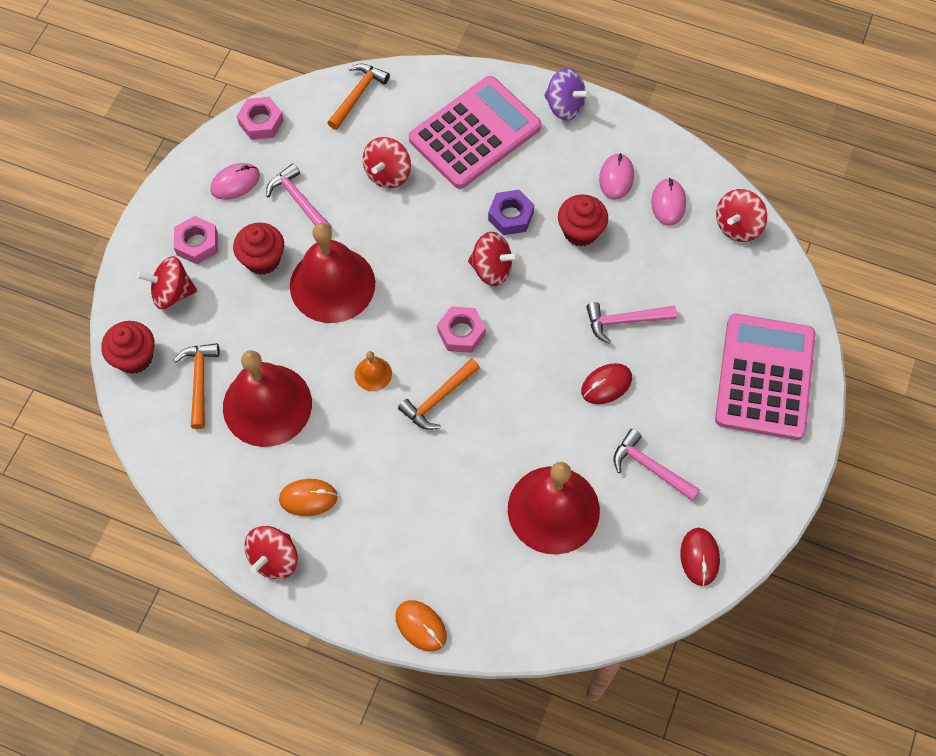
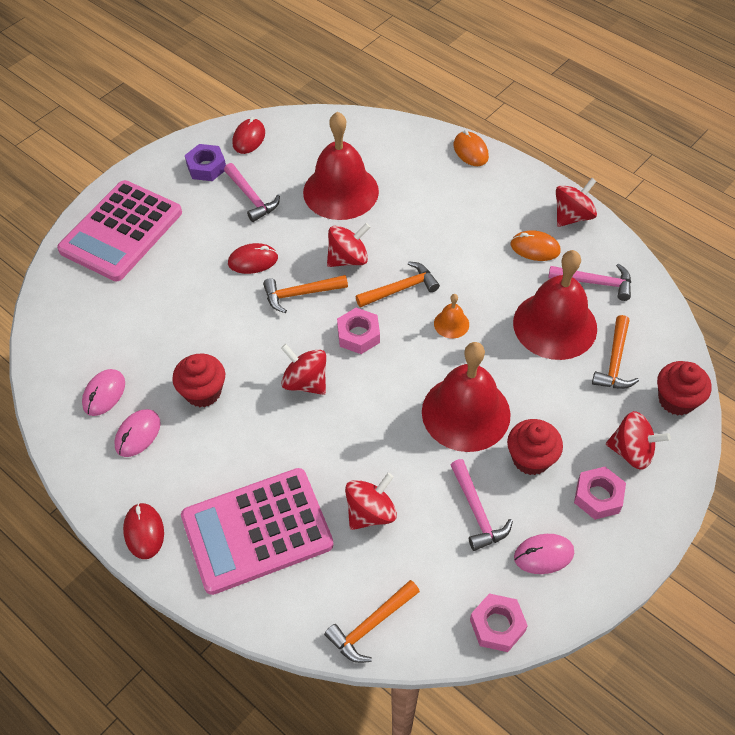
camera: 160 degrees left, 10 degrees down
(510, 216) = (263, 427): purple nut -> purple nut (206, 167)
(538, 361) = (300, 294): none -> orange hammer
(564, 106) = (144, 532): purple spinning top -> red mouse
(625, 321) = (208, 304): pink hammer -> pink hammer (595, 283)
(737, 226) = (55, 353): red spinning top -> red spinning top (348, 259)

